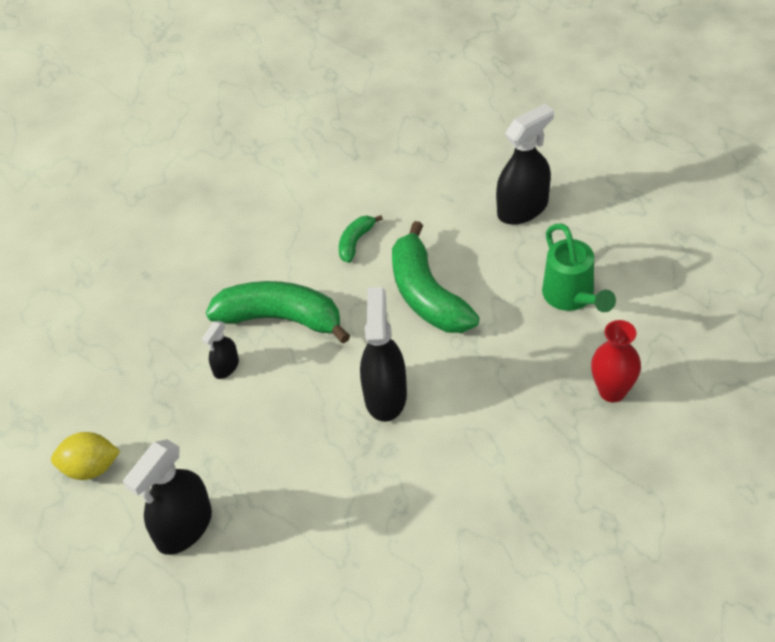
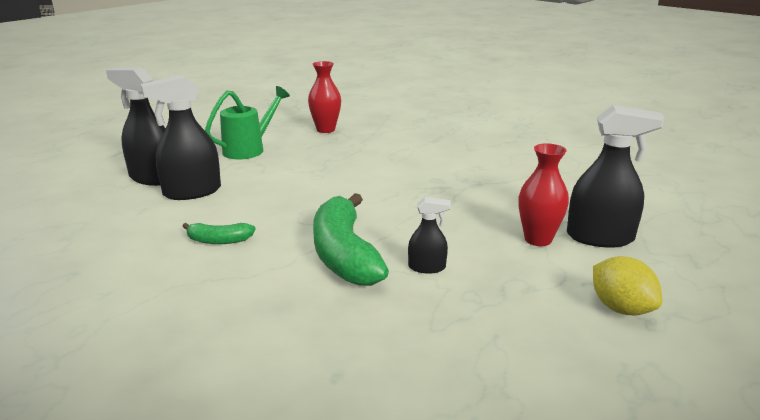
camera: 120 degrees left, 25 degrees down
(214, 472) = (538, 239): none -> red vase
(385, 395) = (390, 190): black spray bottle -> black spray bottle (192, 192)
(427, 295) = (273, 195): green banana -> none

